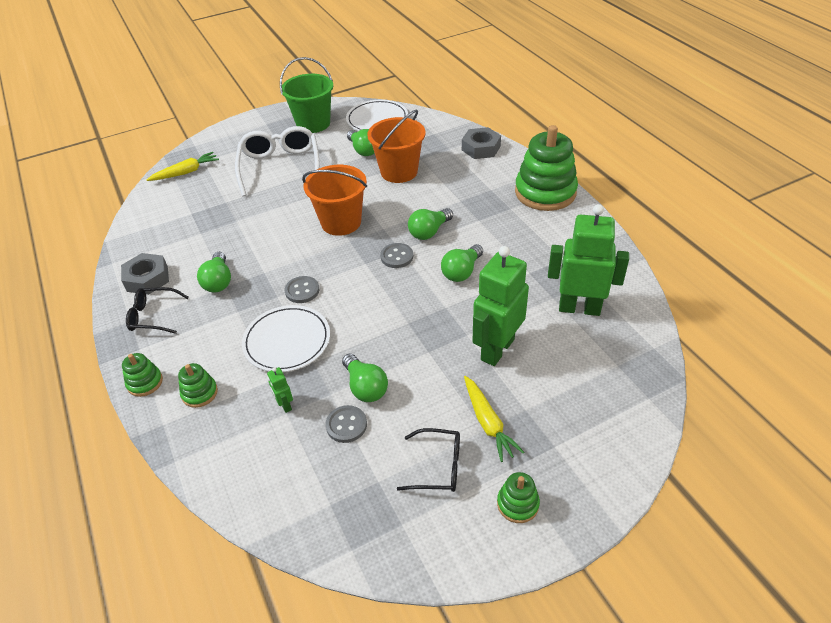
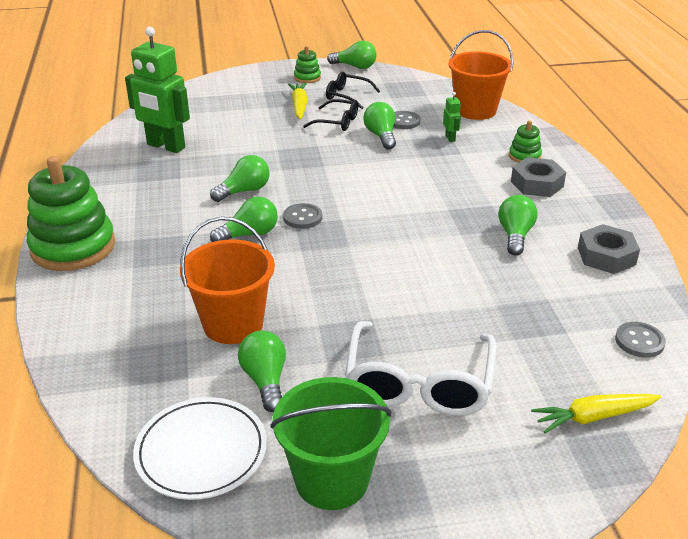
camera: 165 degrees left, 10 degrees down
(145, 382) = (578, 171): green stacking toy -> none
(153, 316) = (586, 218): black glasses -> black glasses (337, 122)
(287, 341) = (442, 173): white plate -> none
(302, 290) = (419, 208): grey button -> grey button (639, 341)
(341, 222) = (351, 269): orange bucket -> orange bucket (475, 110)
(463, 567) = (355, 66): none -> green light bulb
(481, 148) = (82, 333): grey nut -> grey nut (537, 184)
(497, 349) = (260, 136): green robot -> none

